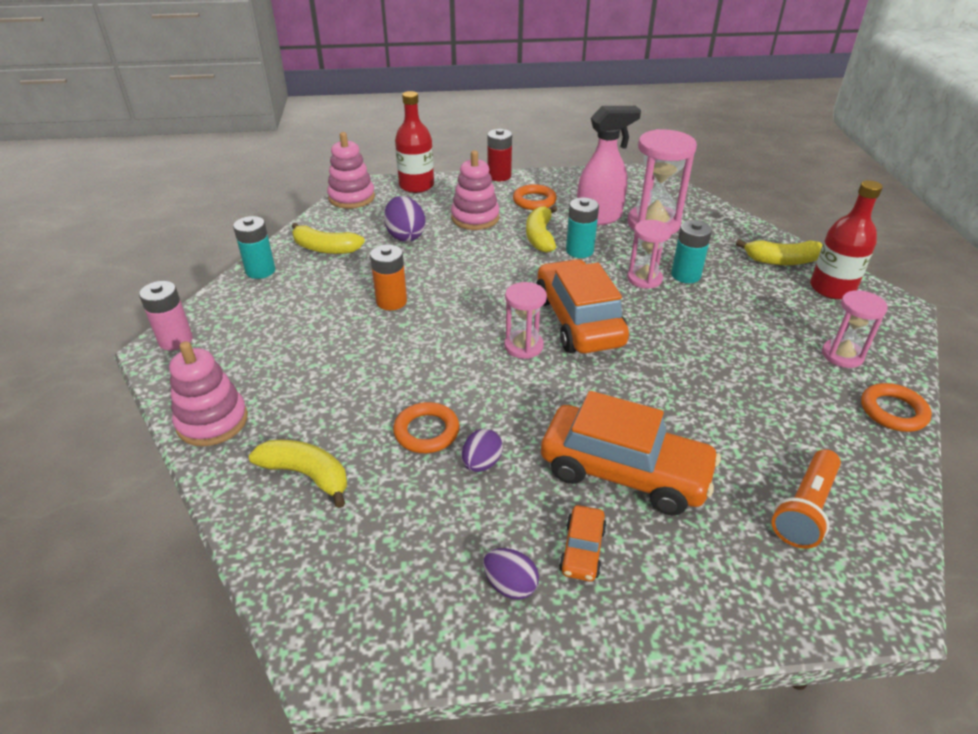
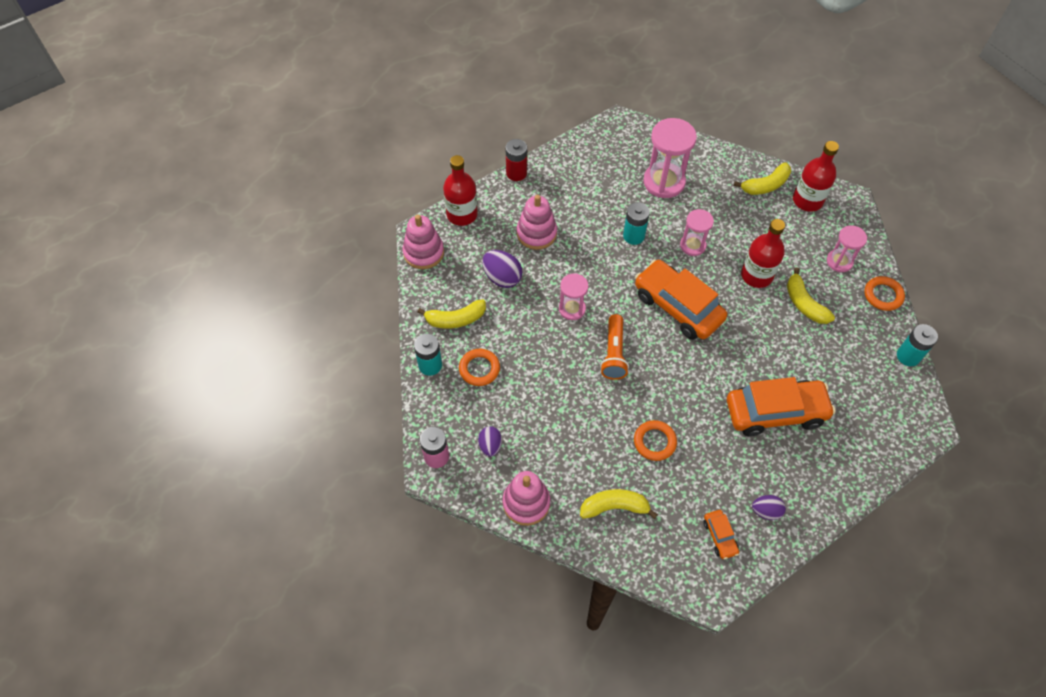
camera: 30 degrees left, 20 degrees up
(391, 301) = (548, 348): orange battery -> none
(481, 463) = (700, 447): purple egg -> purple egg (490, 446)
(523, 346) = (660, 346): pink hourglass -> pink hourglass (572, 309)
(534, 201) = (564, 193): orange ring -> orange ring (479, 369)
(540, 236) = (597, 233): yellow banana -> yellow banana (804, 304)
(582, 550) = (785, 472): orange car -> orange car (720, 536)
(599, 218) = (623, 192): pink spray bottle -> none
(685, 275) = (716, 229): turquoise battery -> turquoise battery (908, 356)
(708, 329) = (756, 275): none -> red bottle
(804, 509) = (871, 389): orange flashlight -> orange flashlight (613, 353)

